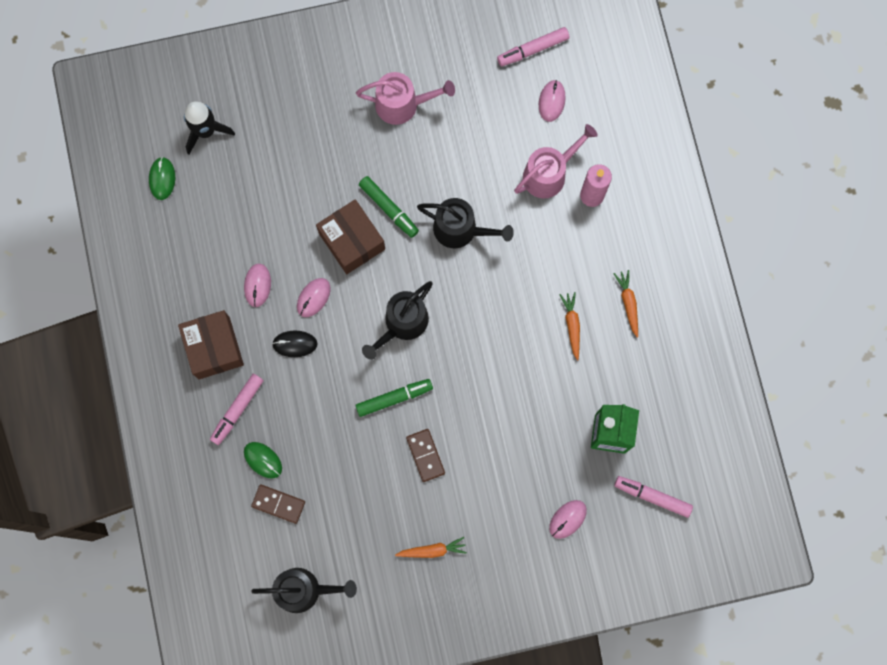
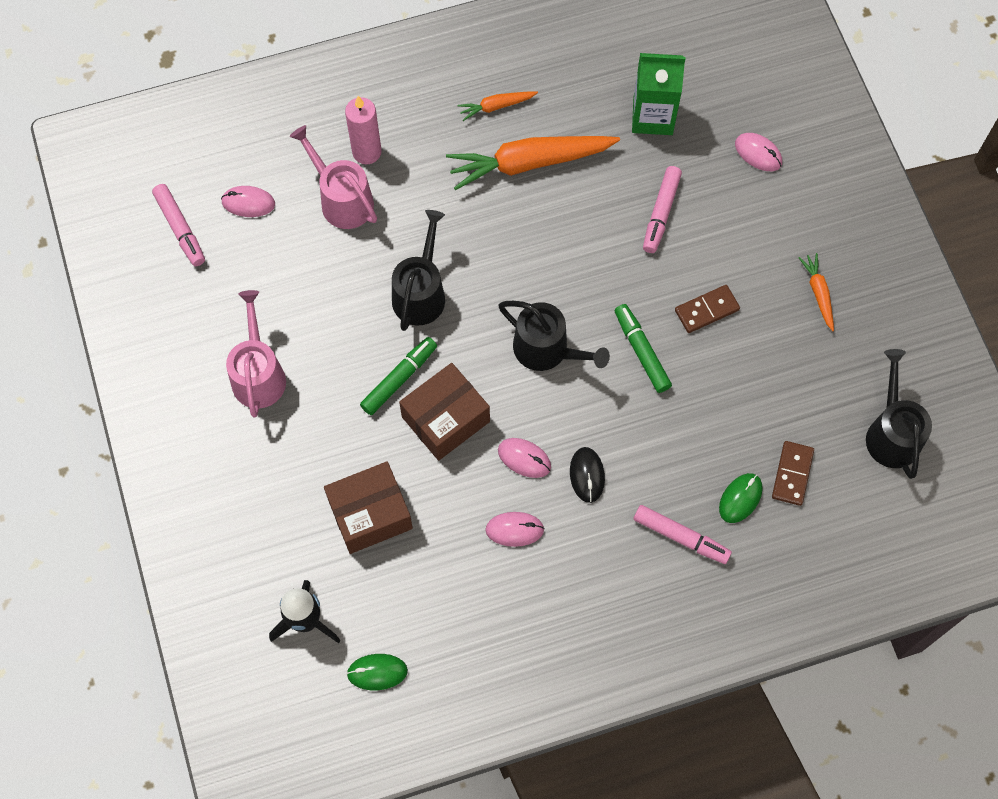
camera: 95 degrees left, 10 degrees down
(214, 348) = (603, 576): brown box -> brown box (370, 514)
(572, 325) = (529, 163): orange carrot -> orange carrot, size x2.10
(652, 496) = (718, 70): pink marker -> pink marker (661, 213)

